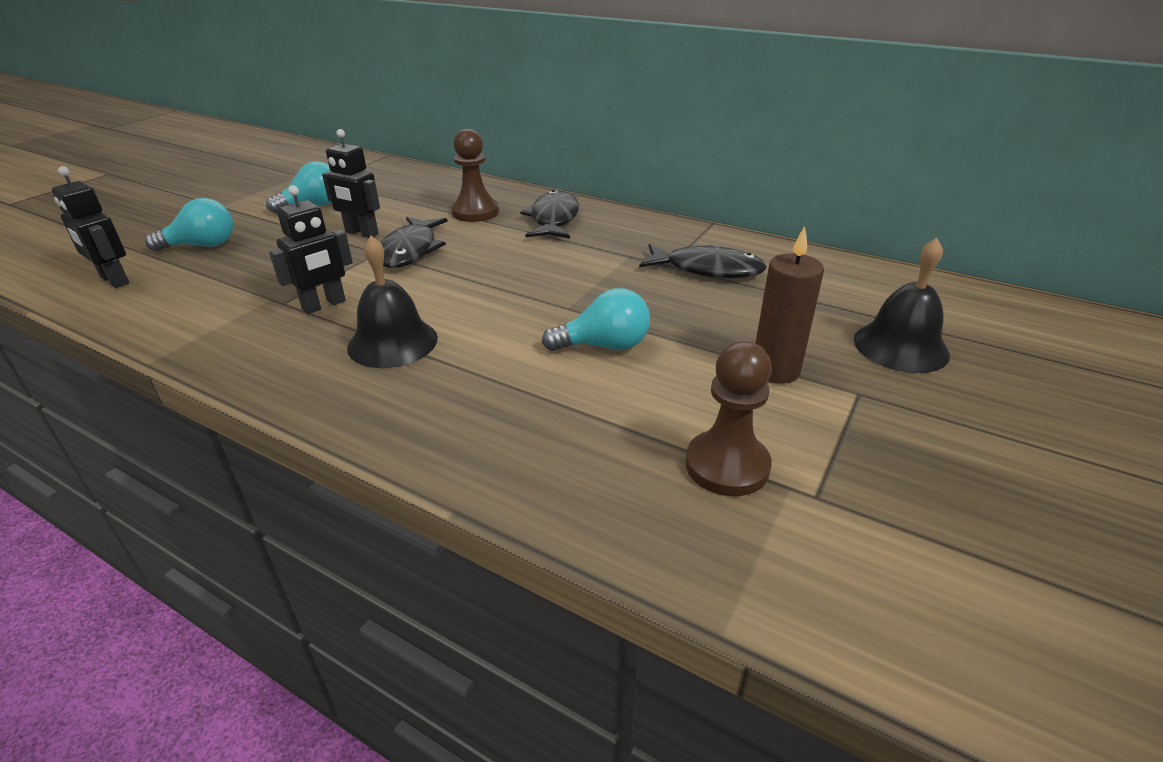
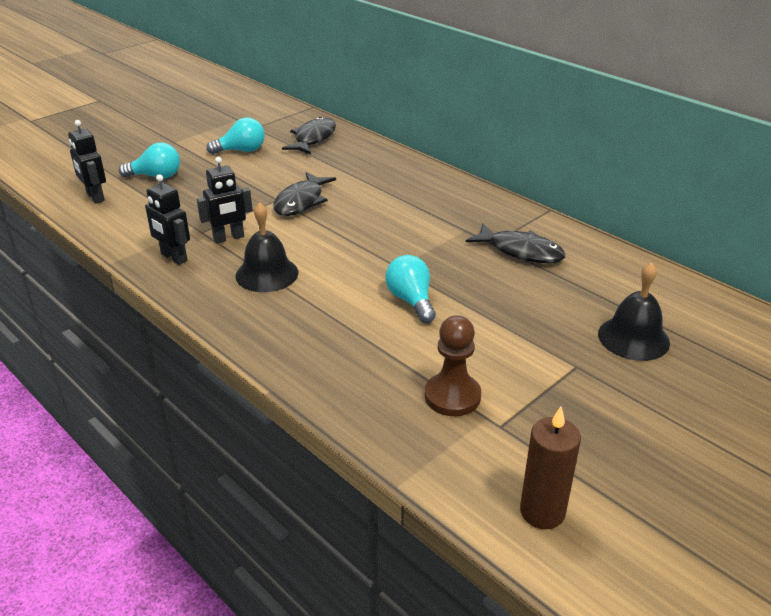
camera: 15 degrees right, 0 degrees up
(361, 233) = (270, 181): black robot -> black robot (173, 257)
(475, 212) = (361, 173): brown pawn -> none
(553, 219) = (421, 188): black fish -> black fish (313, 138)
(604, 346) = (411, 300): turquoise light bulb -> turquoise light bulb turned 120 degrees counterclockwise
(775, 370) = (525, 339): brown candle -> brown candle (542, 512)

